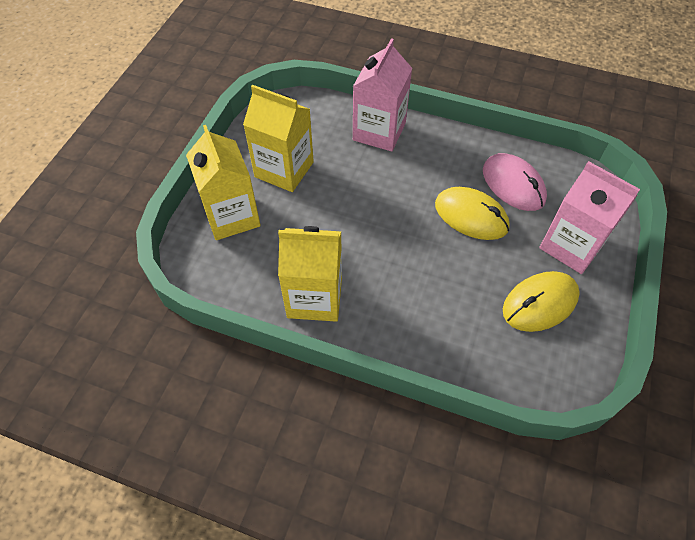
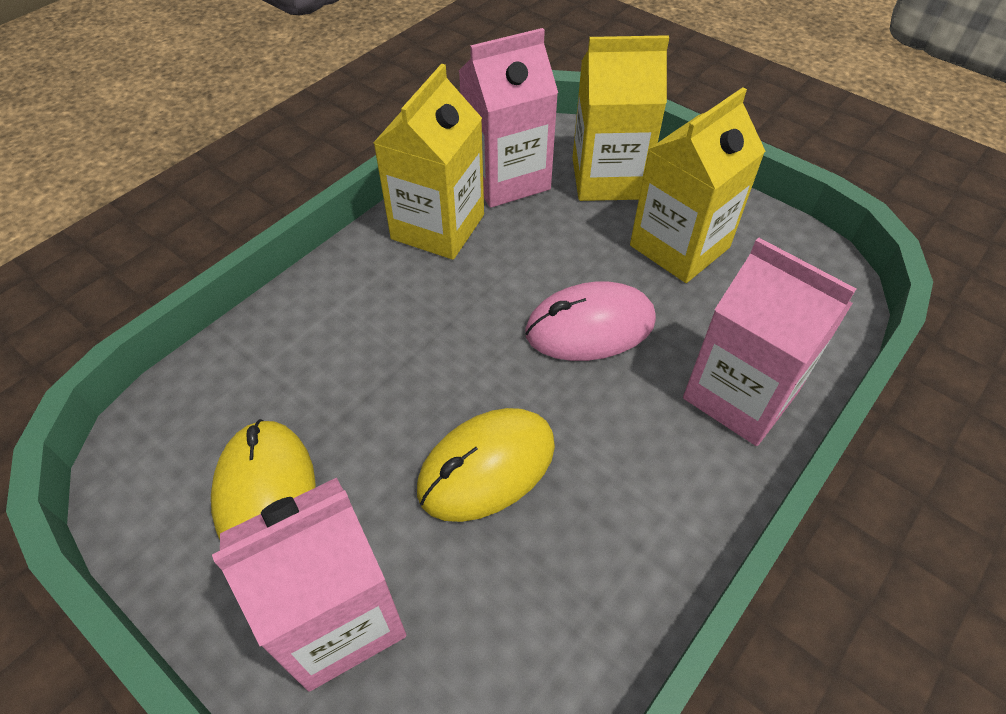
camera: 110 degrees right, 5 degrees down
(250, 273) = (507, 178): none -> pink carton
(513, 185) = (531, 581): pink mouse -> pink mouse (590, 326)

